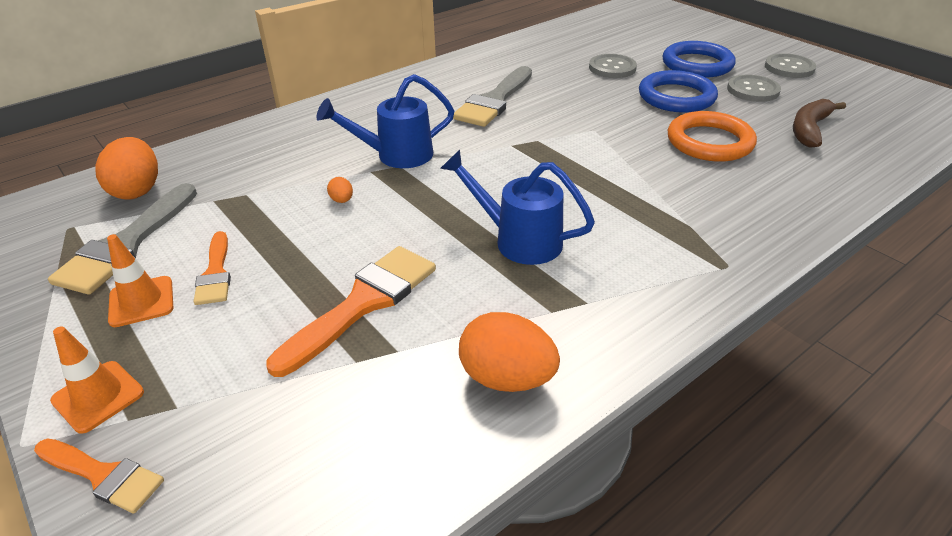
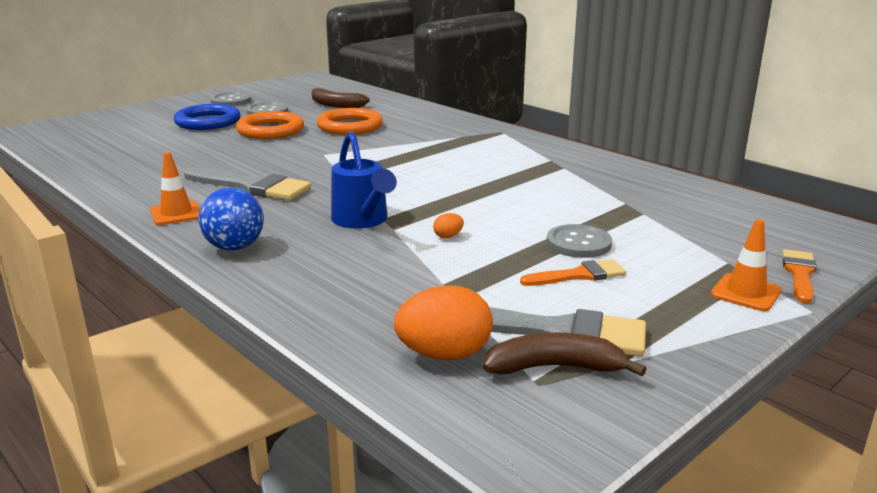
camera: 95 degrees left, 15 degrees down
(79, 238) = (555, 367): none -> brown banana
(141, 301) = (635, 301): orange traffic cone -> orange traffic cone (176, 213)
(360, 105) = (234, 247): none -> blue ball
(363, 304) = (586, 216): orange brush -> none
(506, 378) = (628, 176): orange egg -> none
(519, 240) = (491, 175): blue watering can -> none
(612, 68) = (197, 146): grey button -> grey button (578, 243)
(676, 97) = (270, 130): blue ring -> orange ring

